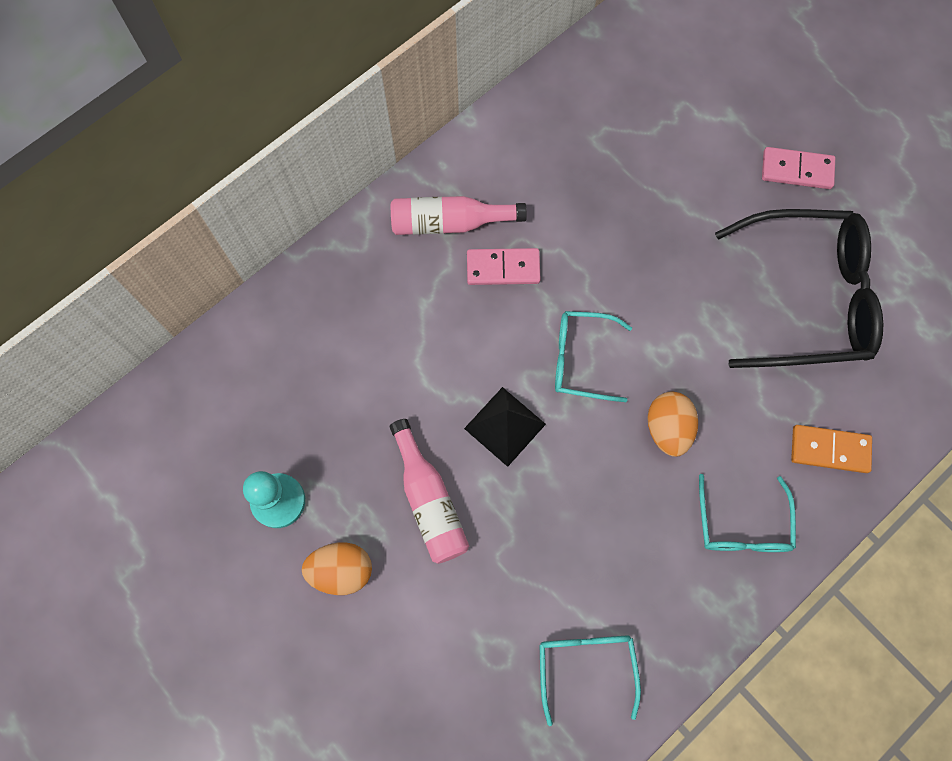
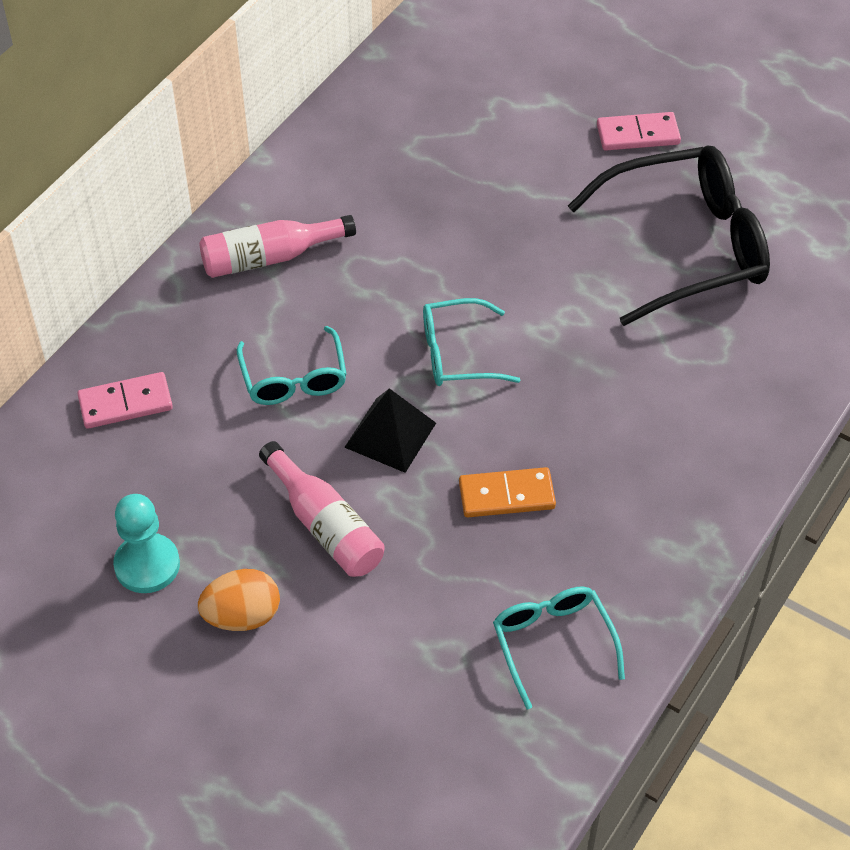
camera: 15 degrees left, 20 degrees down
(503, 268) = (343, 287): pink domino -> pink domino (125, 403)
(667, 429) = (573, 398): orange egg -> none
(742, 525) = (684, 470): turquoise glasses -> turquoise glasses (294, 379)
(829, 449) = (755, 379): orange domino -> orange domino (506, 495)

